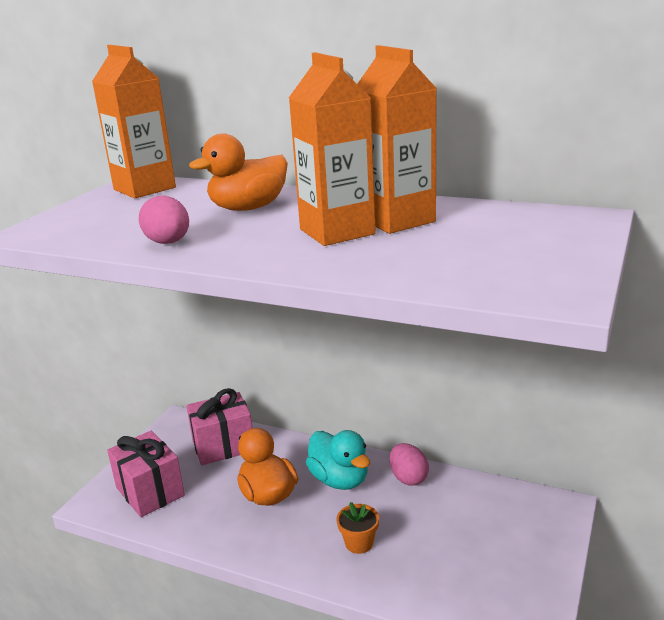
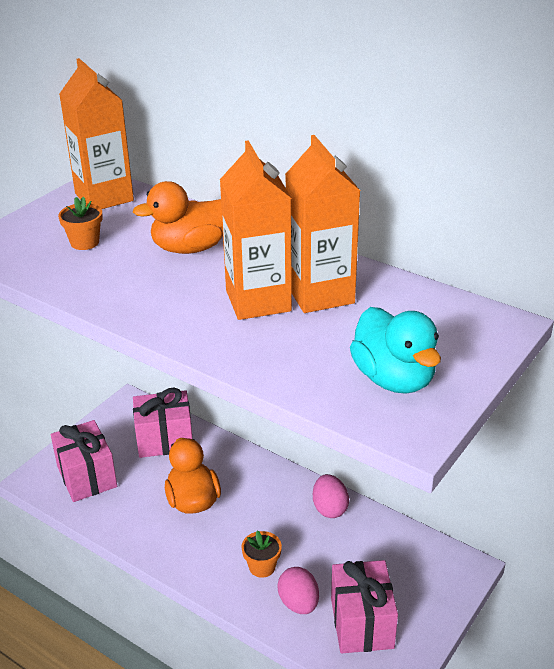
camera: 10 degrees right, 10 degrees up
(136, 217) = (84, 242): none -> orange flower pot
(168, 243) = (103, 287): pink egg -> pink egg (298, 603)
(339, 480) = (264, 498): turquoise duck -> turquoise duck (393, 379)
(481, 577) = (362, 623): none -> pink gift

